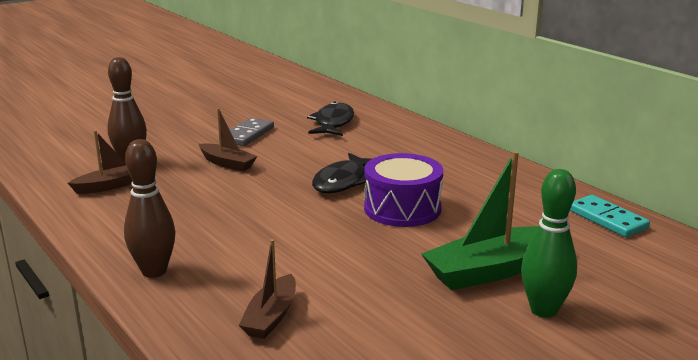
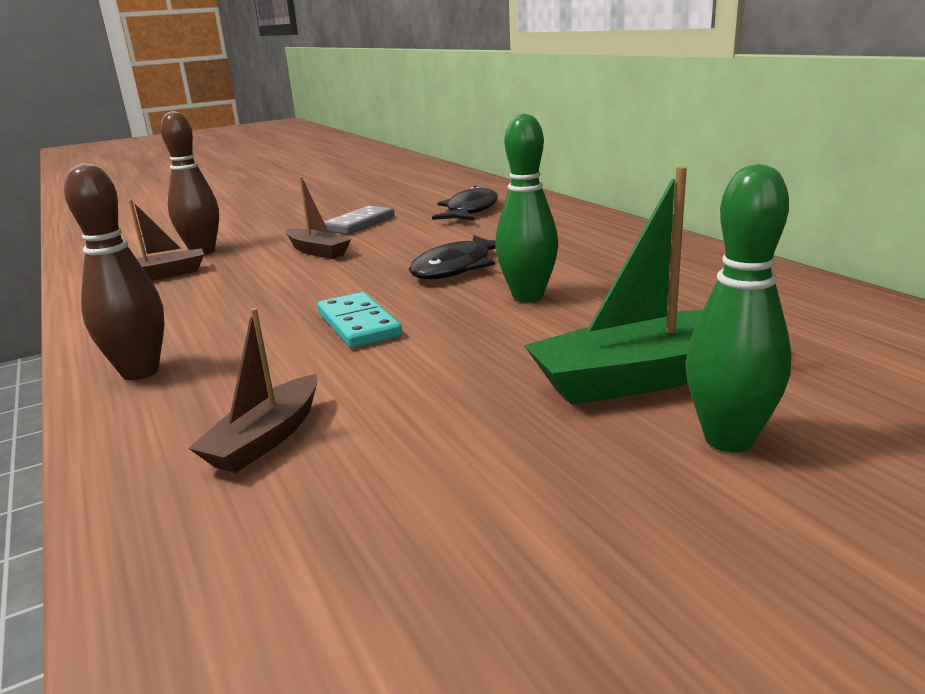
camera: 10 degrees right, 0 degrees up
(402, 208) = (528, 297): purple drum -> green bowling pin
(607, 219) = (845, 308): turquoise domino -> turquoise domino (359, 324)

